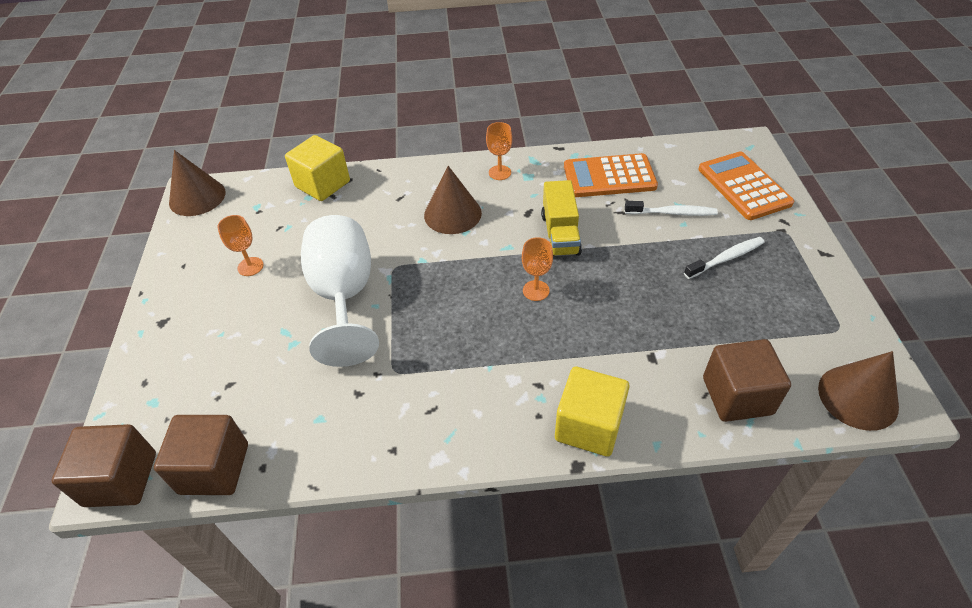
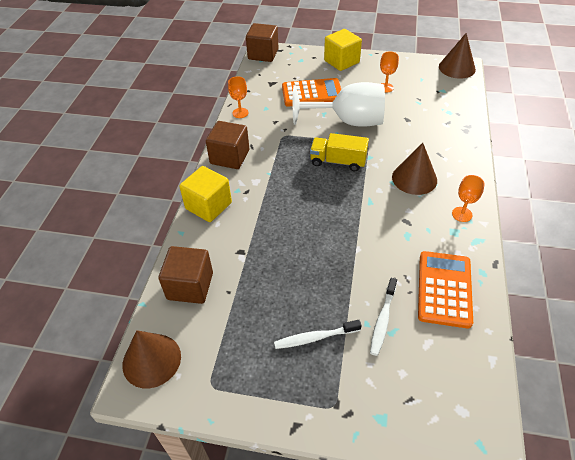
camera: 105 degrees right, 0 degrees up
(214, 468) = (255, 77): brown cube -> brown cube (230, 157)
(322, 184) = (461, 118): yellow cube -> yellow cube (341, 62)
(536, 290) = (322, 207): orange goblet -> orange goblet (240, 113)
(560, 234) = (375, 234): yellow truck -> yellow truck (338, 161)
(726, 258) = (315, 338): white toothbrush -> white toothbrush turned 90 degrees clockwise
(744, 186) = (409, 402): orange calculator -> orange calculator (312, 93)

